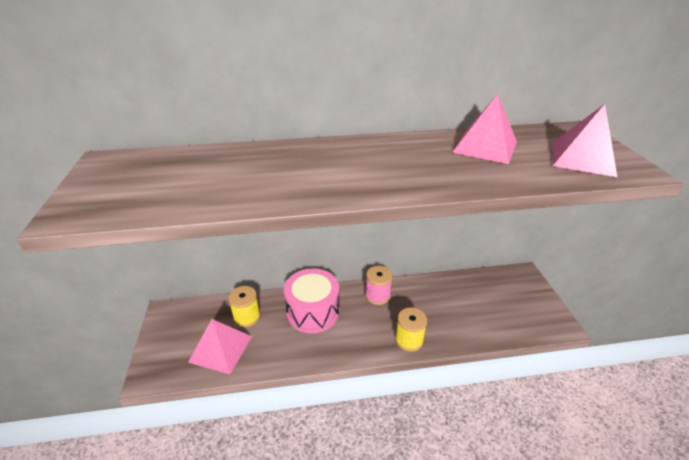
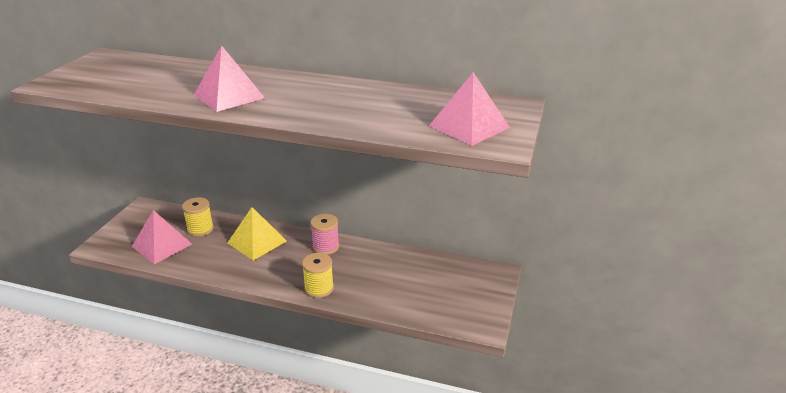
camera: 25 degrees right, 5 degrees down
(313, 312) = (257, 242): pink drum -> yellow pyramid
(485, 147) = (396, 100): pink pyramid -> pink pyramid (229, 96)

